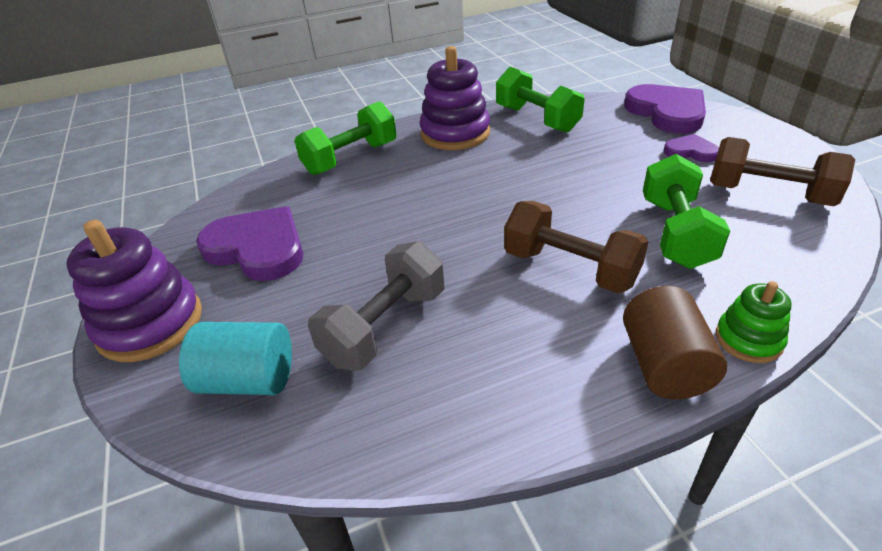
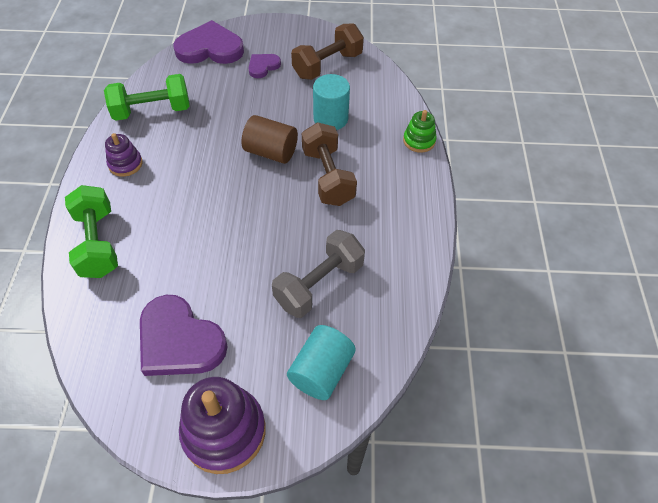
camera: 70 degrees left, 15 degrees up
(257, 248) = (179, 340): purple heart -> purple heart turned 105 degrees counterclockwise
(385, 326) = (319, 284): grey dumbbell -> grey dumbbell turned 75 degrees clockwise
(455, 133) = (125, 164): purple stacking toy -> purple stacking toy, size x0.54
(570, 268) = (328, 177): brown dumbbell -> brown dumbbell turned 75 degrees counterclockwise
(664, 365) = (416, 178): brown cylinder -> brown cylinder (271, 152)
(675, 233) = (330, 119): green dumbbell -> turquoise cylinder

